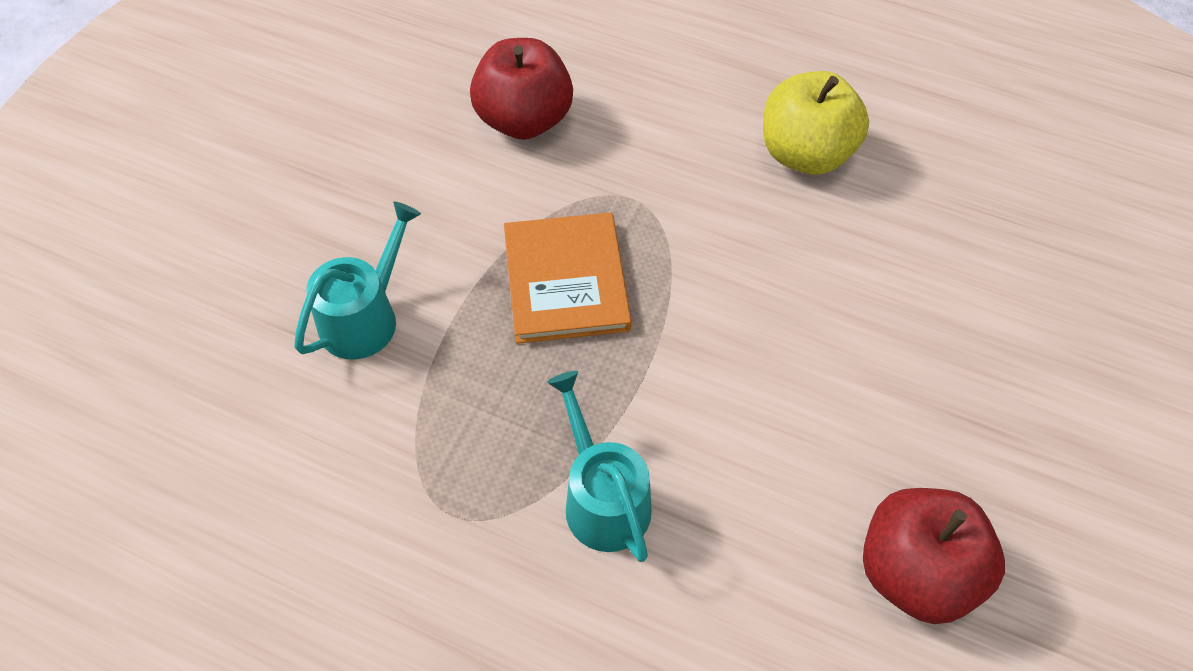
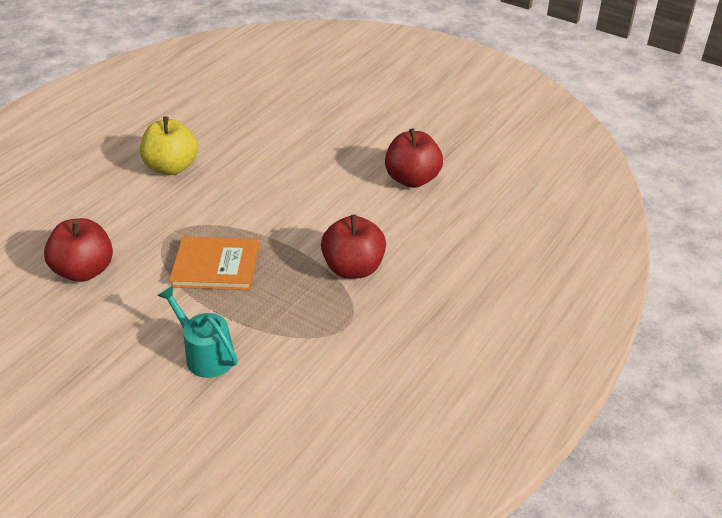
camera: 80 degrees left, 15 degrees down
(602, 499) = (353, 268): turquoise watering can -> red apple

